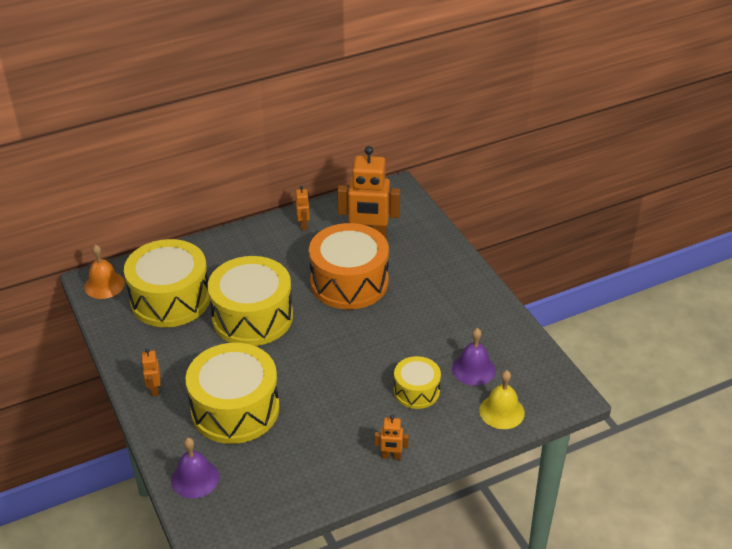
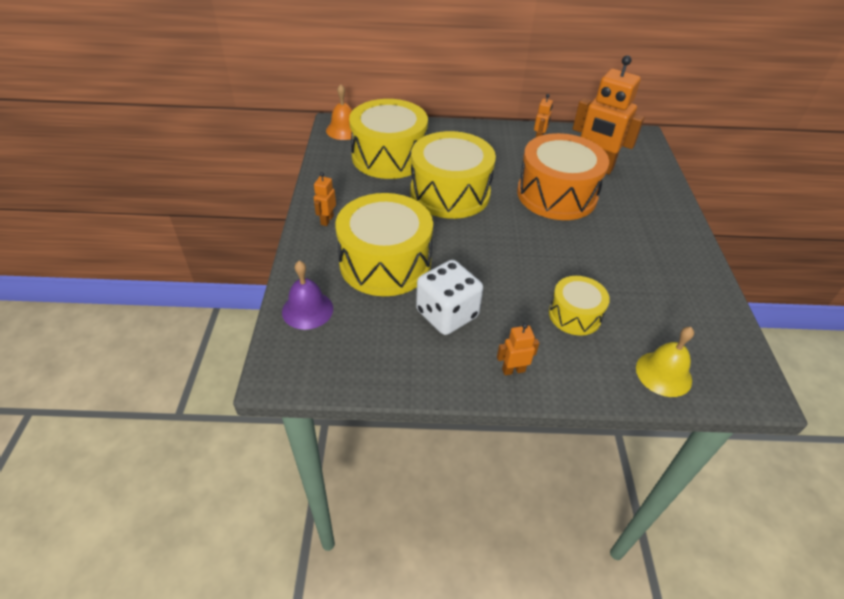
camera: 25 degrees right, 5 degrees up
(315, 433) = (447, 314): none -> white dice
(391, 456) = (513, 370): orange robot -> orange robot turned 135 degrees clockwise
(473, 369) = (649, 317): purple bell -> none

